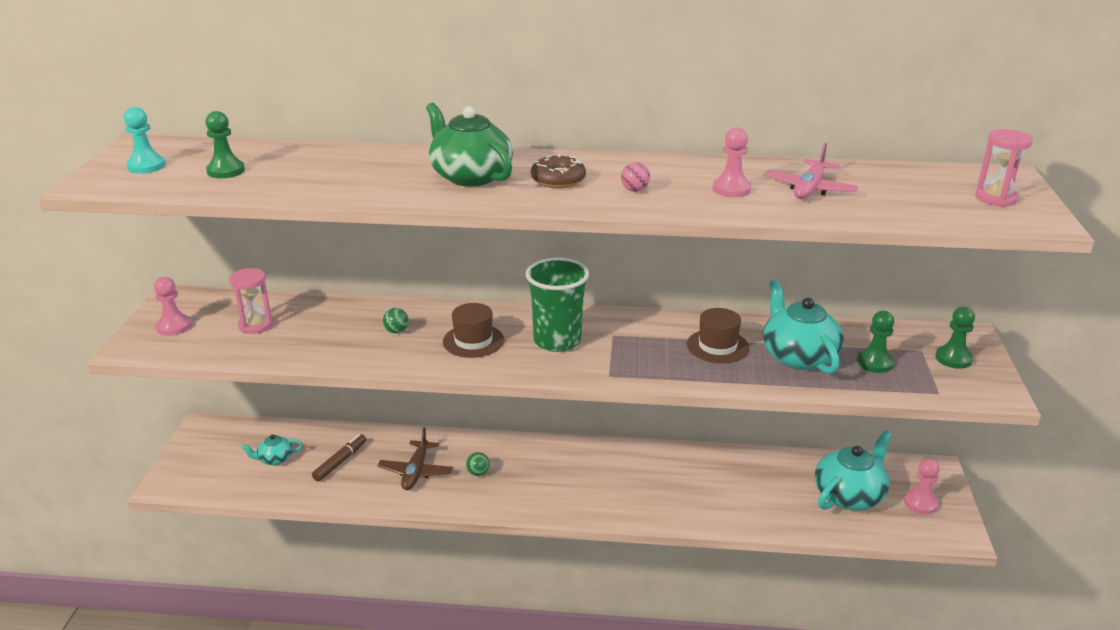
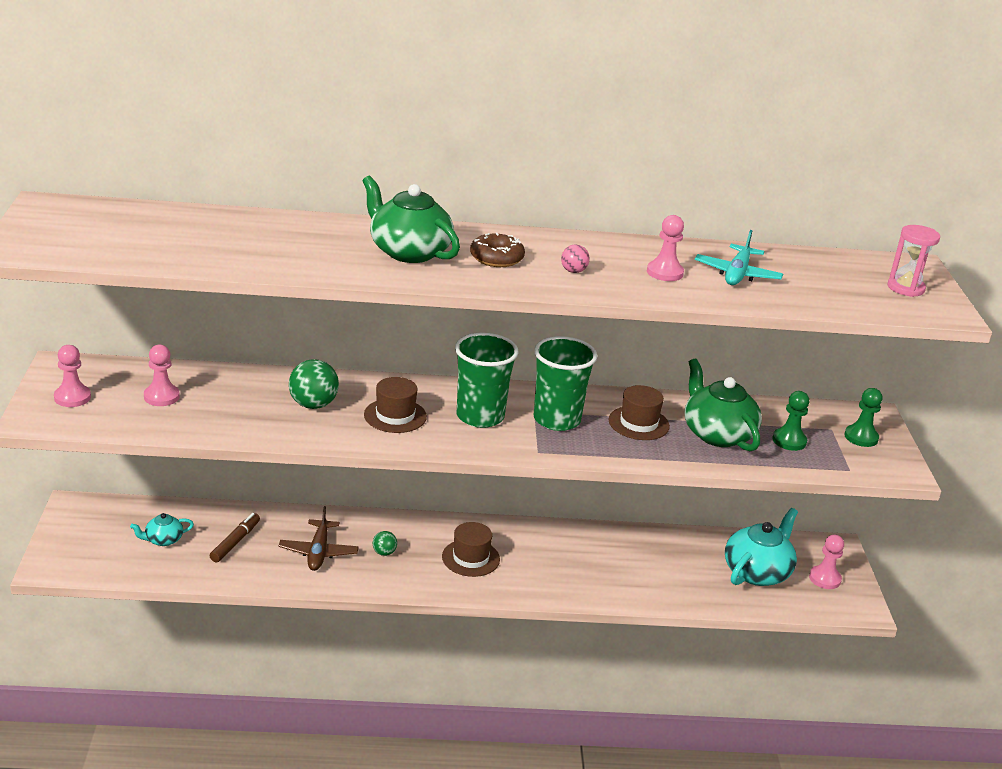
camera: 10 degrees left, 0 degrees up
(146, 166) = (66, 230): turquoise pawn -> none
(226, 171) = (154, 238): green pawn -> none
(256, 325) = (161, 397): pink hourglass -> pink pawn
(396, 331) = (313, 405): green ball -> green ball, size x1.87
(561, 479) = (470, 558): none -> brown hat
(634, 343) = (557, 419): none -> green cup
(798, 356) = (717, 434): turquoise teapot -> green teapot
(809, 189) = (737, 274): pink plane -> turquoise plane

